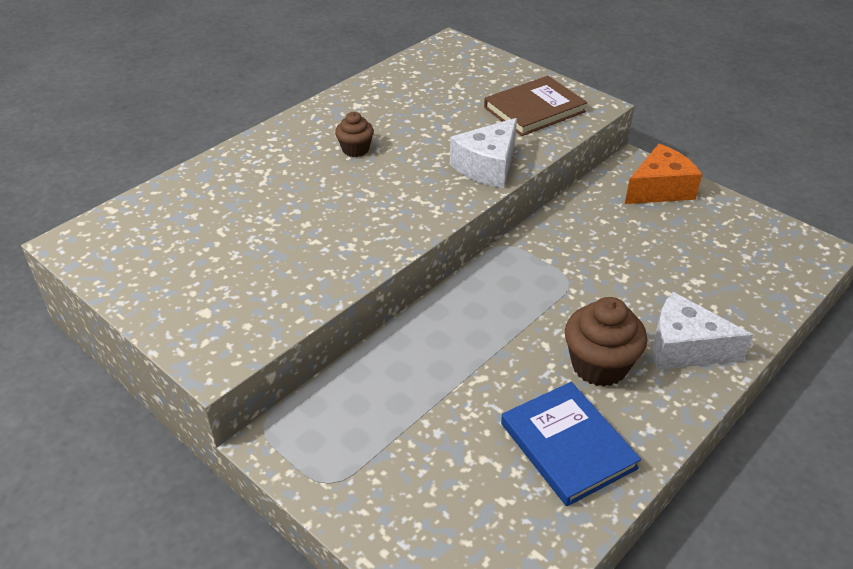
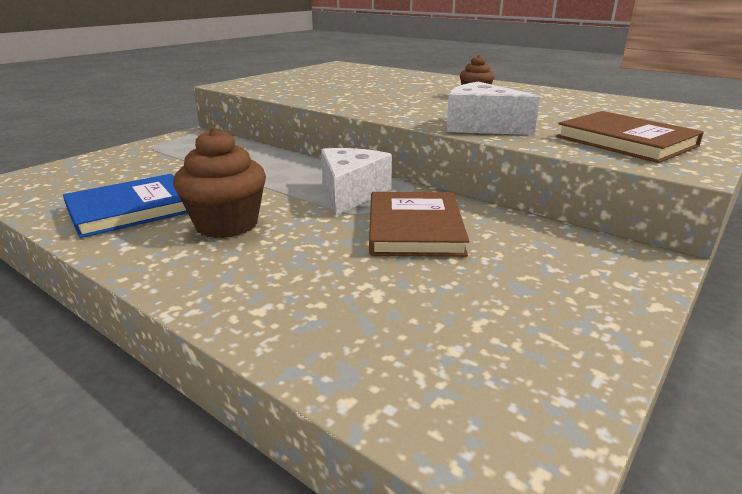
camera: 85 degrees right, 15 degrees down
(597, 254) = (414, 228): none -> brown book
(660, 189) = (596, 277): orange cheese -> none
(685, 348) = (240, 274): white cheese -> white cheese (350, 194)

